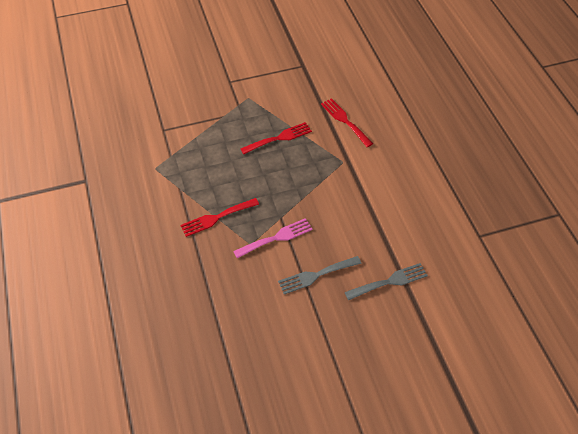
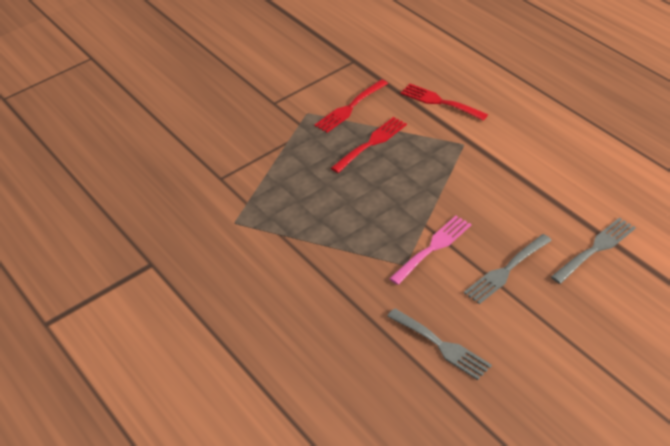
camera: 15 degrees left, 10 degrees down
(216, 218) = (346, 250): red fork -> red fork (349, 108)
(241, 316) = (441, 345): none -> grey fork

